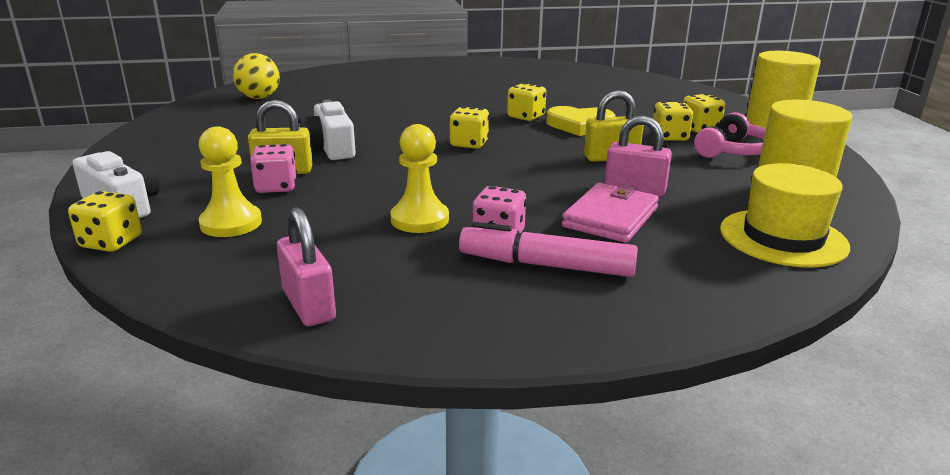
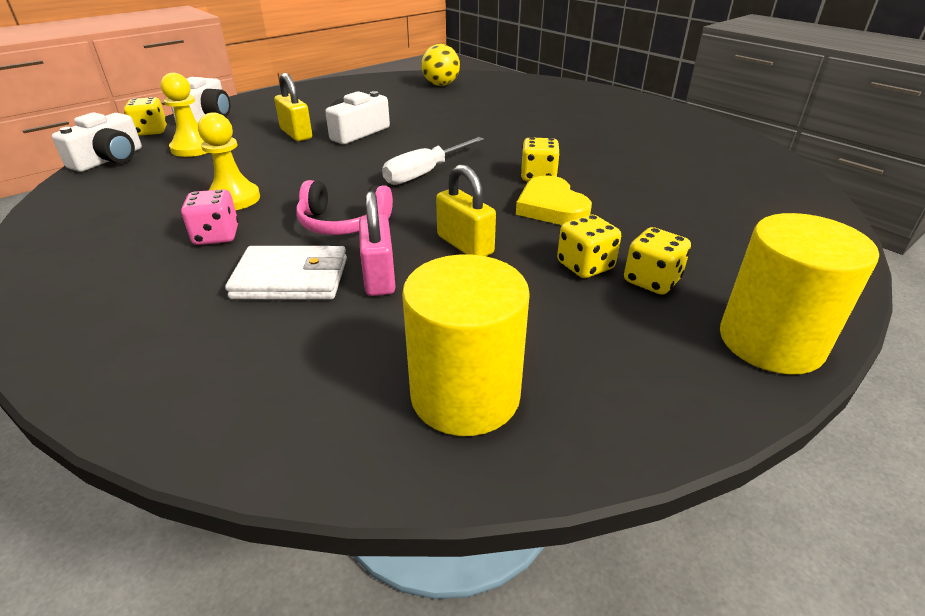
camera: 60 degrees right, 10 degrees up
(176, 276) = (109, 159): none -> white camera
(276, 187) = (264, 141): pink dice -> none
(309, 305) = (74, 204): pink padlock -> none
(469, 144) = (425, 173): yellow dice -> white screwdriver
(546, 265) = (163, 270): pink marker -> none
(610, 217) = (291, 278): pink wallet -> white wallet
(733, 151) = (590, 321): pink headphones -> pink headphones (343, 223)
(783, 238) = (299, 405): yellow hat -> none

